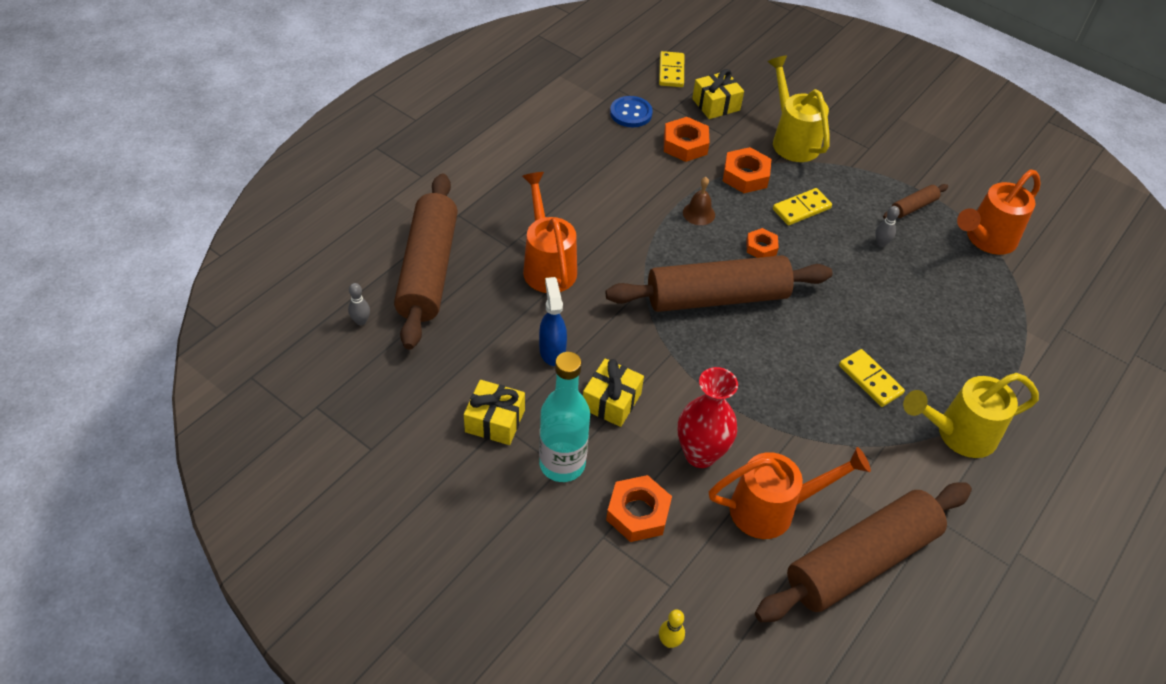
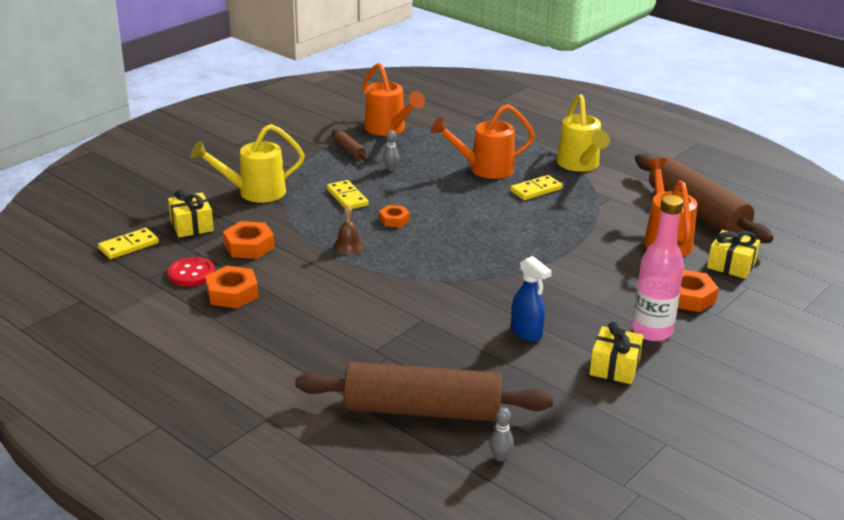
camera: 85 degrees left, 20 degrees down
(547, 265) = (415, 332): orange watering can -> orange watering can (484, 169)
(552, 351) = (526, 333): blue spray bottle -> blue spray bottle turned 120 degrees counterclockwise
(562, 464) = (652, 331): turquoise bottle -> pink bottle
(611, 401) = (579, 303): yellow gift -> yellow gift (731, 265)
(631, 113) = (191, 273): blue button -> red button
(669, 641) = (792, 290): yellow bowling pin -> none
(671, 71) = (128, 246): yellow domino -> yellow domino turned 45 degrees counterclockwise
(700, 454) = (624, 265): red vase -> none
(717, 297) = (454, 245): brown rolling pin -> none
(745, 175) = (300, 219): orange nut -> orange nut (232, 293)

